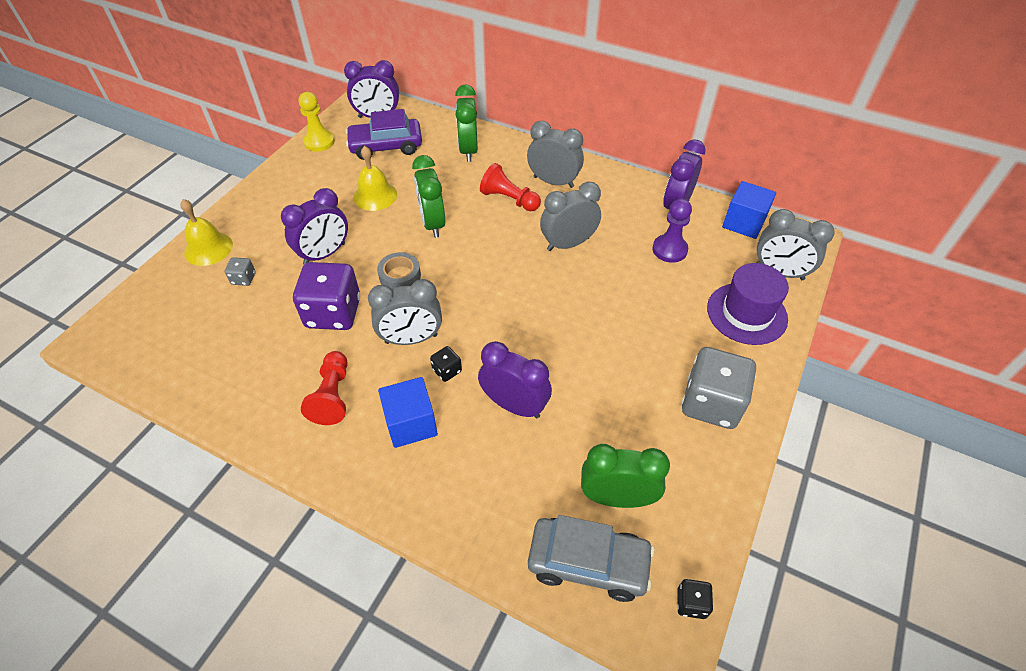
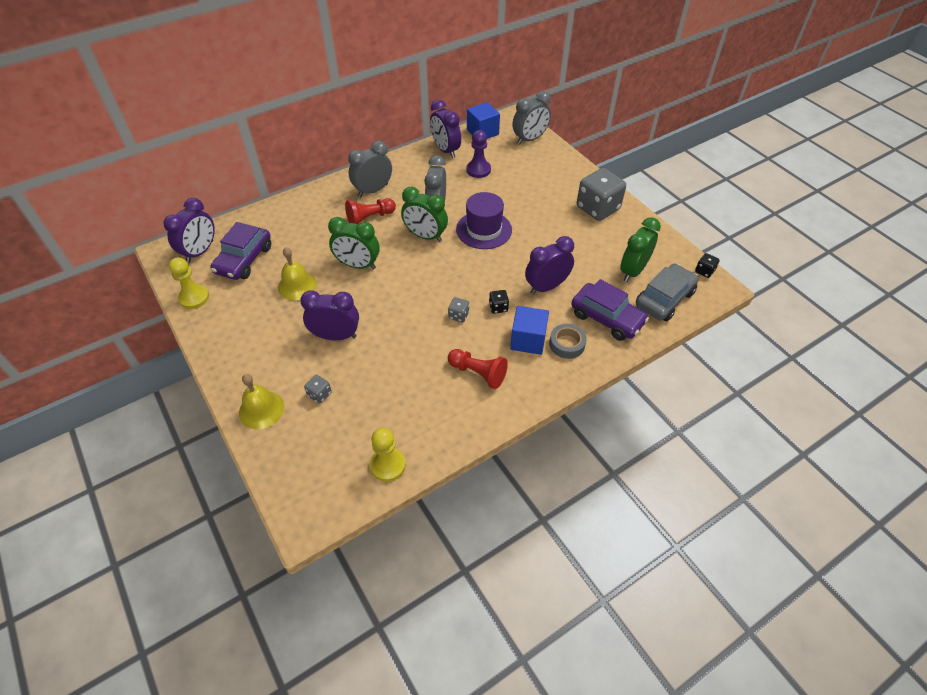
camera: 60 degrees left, 0 degrees up
(174, 373) = (388, 465): none -> yellow pawn
(324, 254) = (336, 336): purple clock -> purple clock turned 75 degrees counterclockwise
(333, 313) = (401, 349): purple dice -> none
(400, 276) = (395, 301): grey tape -> grey tape (567, 344)
(411, 339) = (458, 315): grey clock -> grey dice
(468, 150) = (297, 217): green clock -> green clock (425, 236)
(502, 499) = (607, 318): none -> purple car
(746, 313) = (549, 165): purple hat -> purple hat (484, 230)

